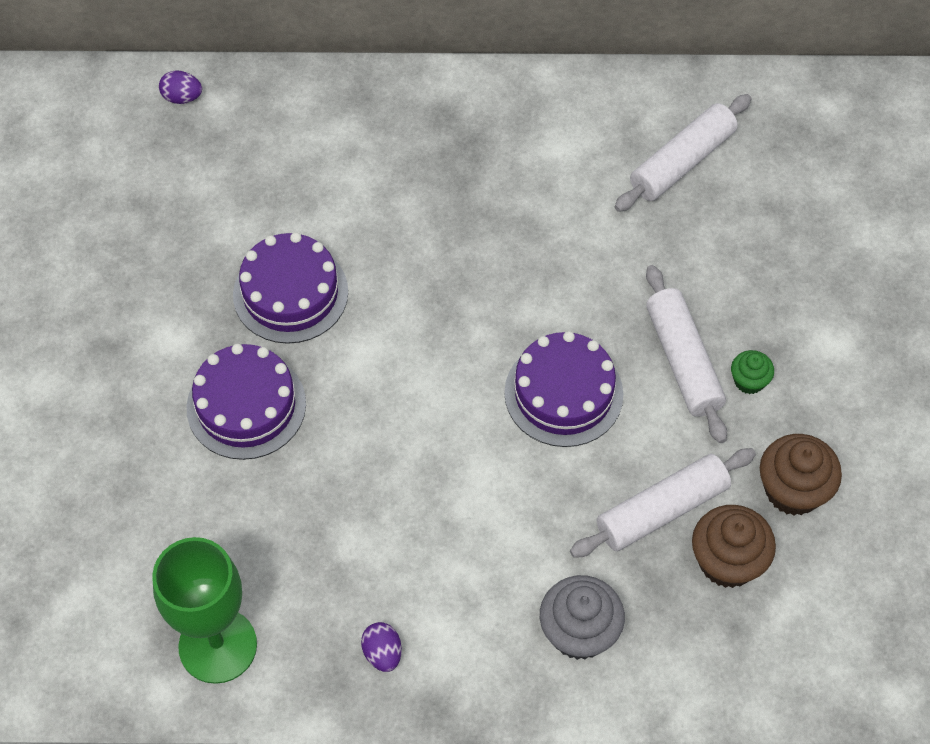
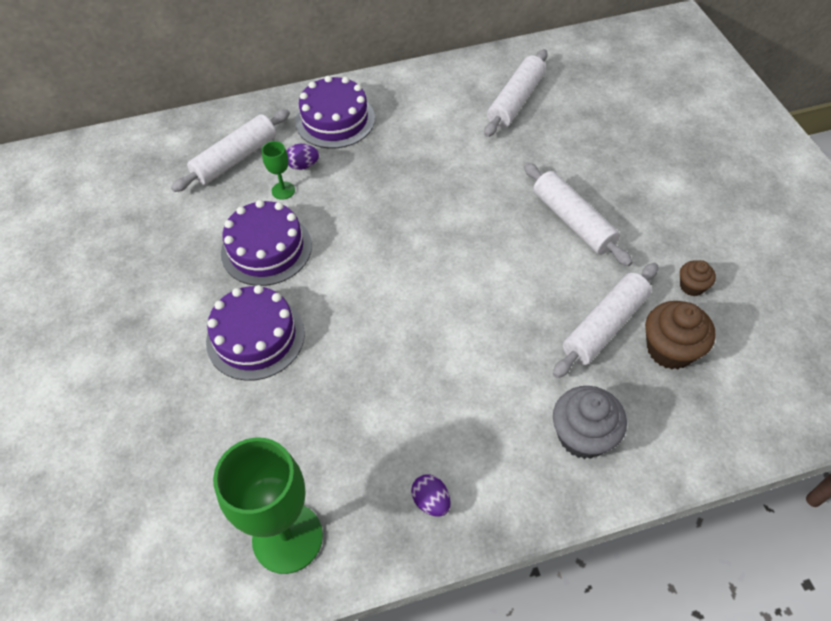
camera: 15 degrees left, 5 degrees down
(182, 97) = (147, 142): purple egg -> purple egg (303, 165)
(287, 153) = (236, 159): none -> white rolling pin
(334, 216) = (283, 190): none -> green goblet
(563, 393) = (497, 265): purple cake -> purple cake (335, 120)
(749, 381) = (625, 222): green cupcake -> none
(793, 490) = (692, 286): brown cupcake -> brown cupcake, size x0.55

